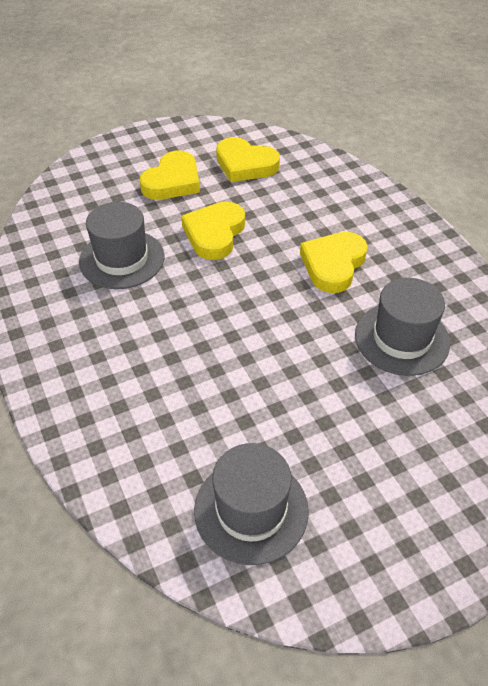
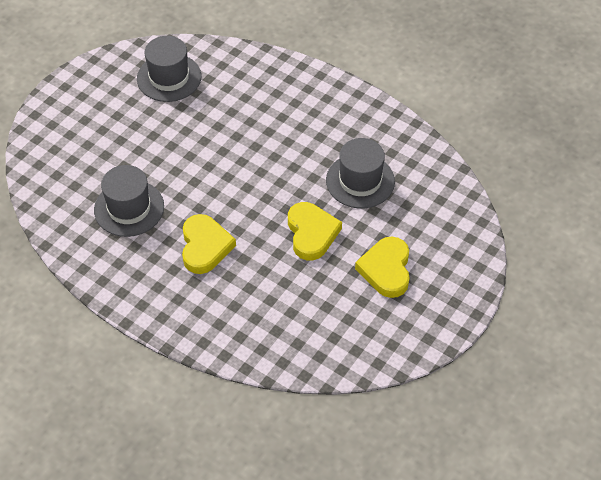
camera: 150 degrees right, 5 degrees up
(245, 164) = (340, 319): yellow heart -> none

